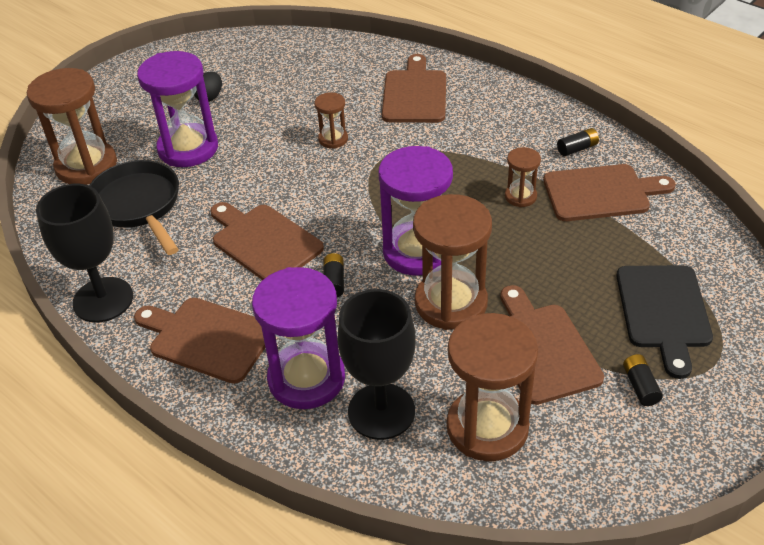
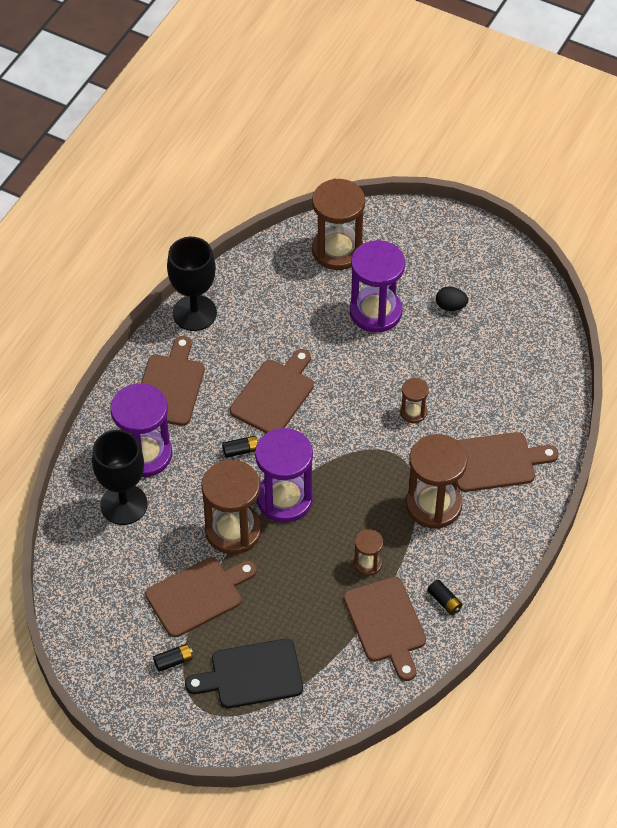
camera: 75 degrees right, 10 degrees up
(139, 206) = (298, 301): black pan -> none
(487, 427) = (120, 569): brown hourglass -> brown hourglass (434, 505)

